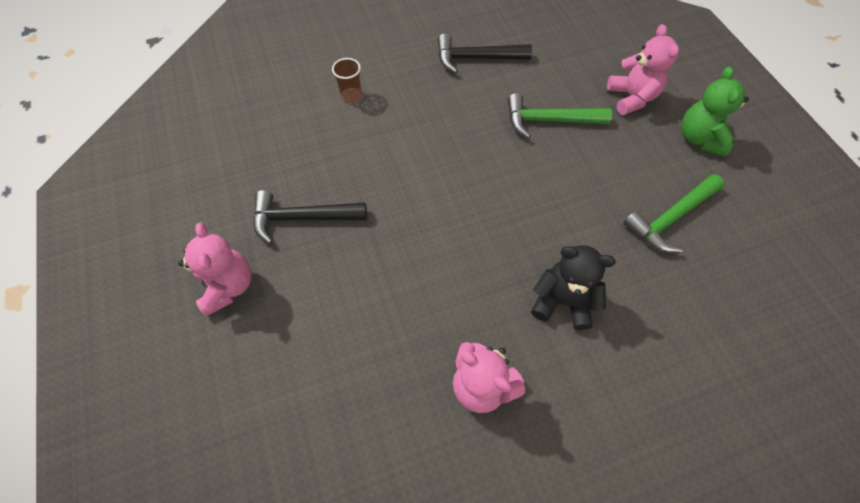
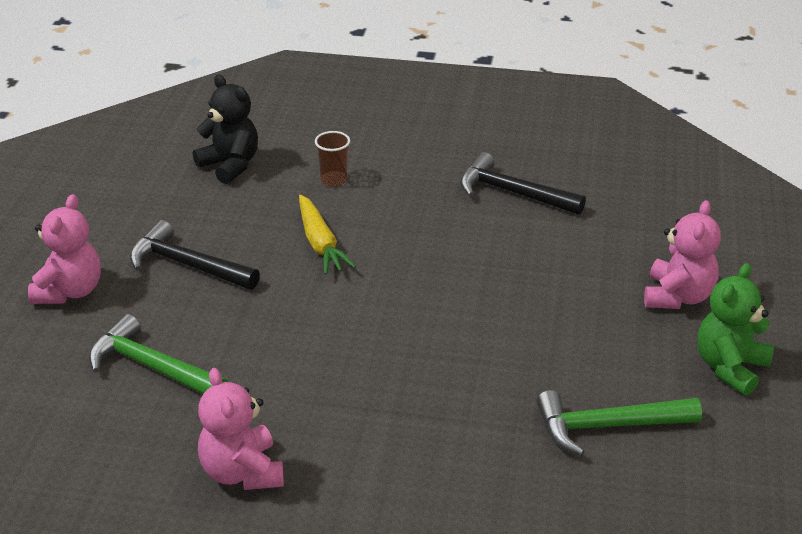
camera: 30 degrees right, 25 degrees down
(383, 155) = (320, 243): none -> yellow carrot
(549, 120) = (545, 281): green hammer -> green hammer (152, 367)
(562, 301) = (398, 444): black teddy bear -> black teddy bear (230, 165)

